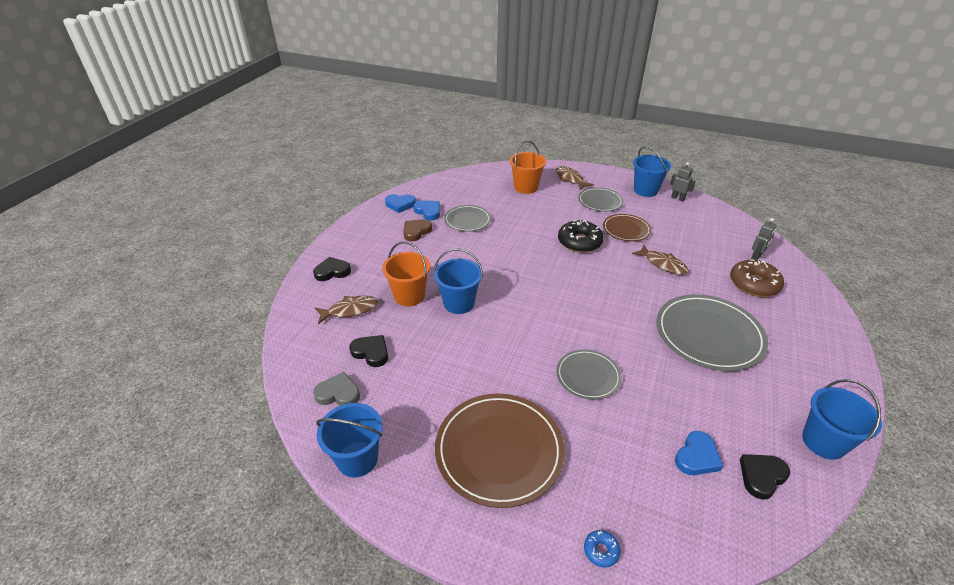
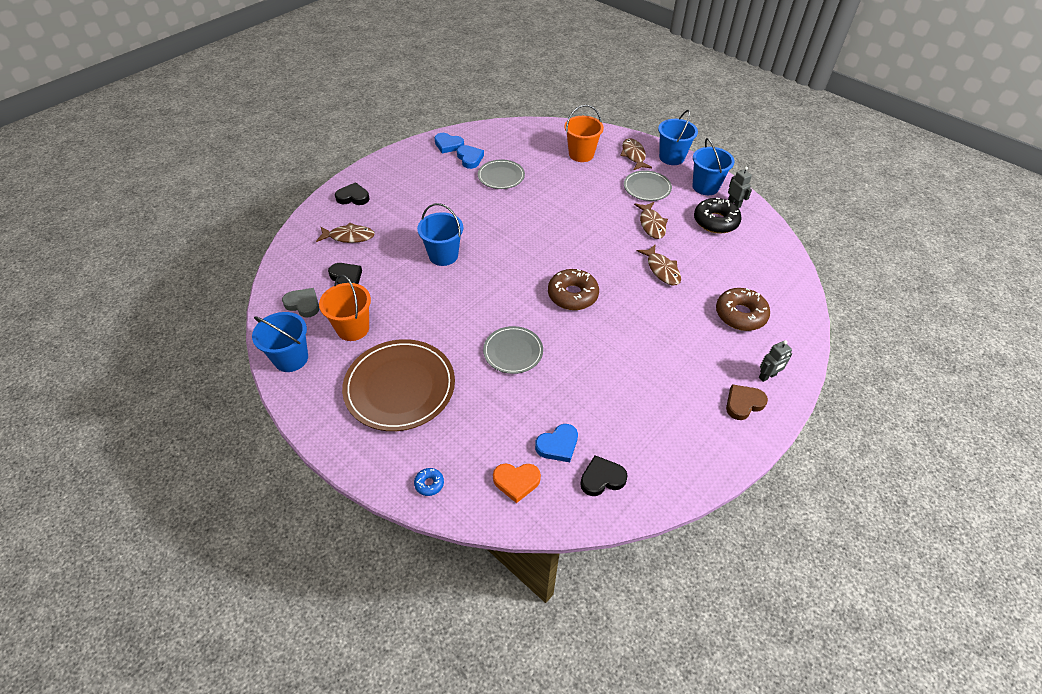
camera: 20 degrees right, 10 degrees up
(409, 296) = (405, 237): orange bucket -> orange bucket (353, 328)
(416, 232) = (447, 176): brown heart -> brown heart (743, 403)
(579, 242) = (594, 226): black donut -> black donut (715, 221)
(604, 307) = (572, 295): none -> brown donut
(626, 229) = (651, 224): brown plate -> brown fish
(686, 512) = (516, 482): none -> orange heart
(709, 334) = (653, 349): grey plate -> none
(756, 257) = (767, 288): grey robot -> grey robot (767, 376)
(823, 442) = (683, 471): blue bucket -> blue bucket (671, 157)

